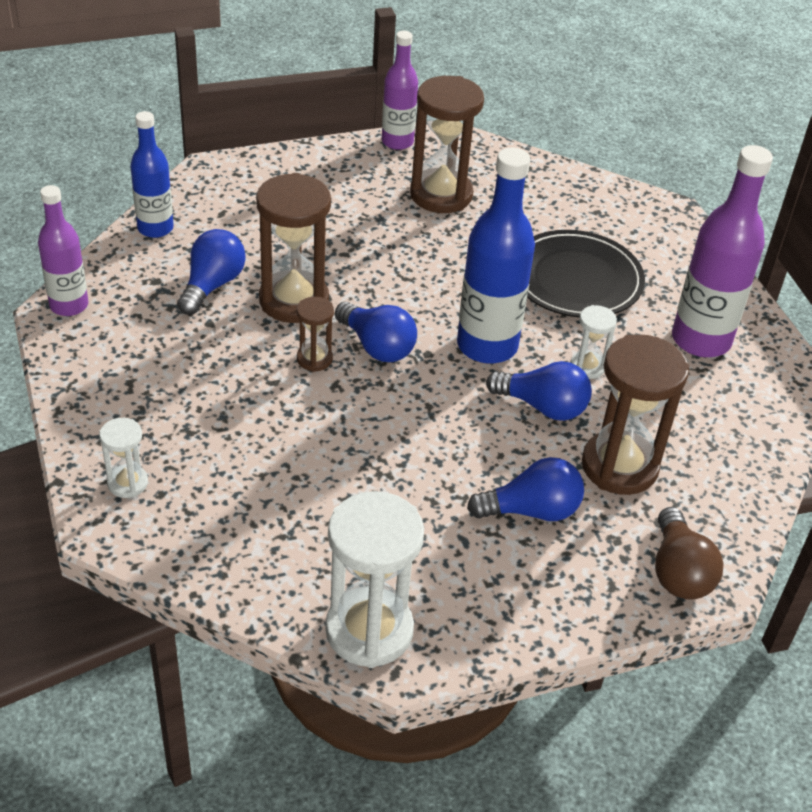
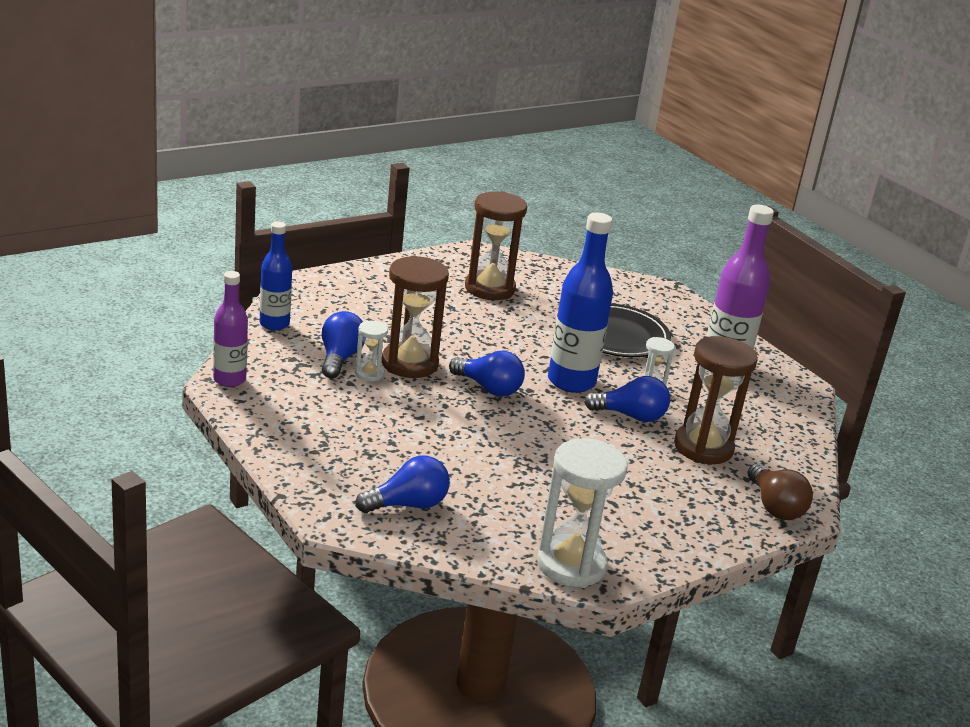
camera: 15 degrees left, 15 degrees down
(127, 483) = (338, 491): white hourglass -> white hourglass (369, 374)
(314, 359) = (444, 400): brown hourglass -> none
(397, 142) = (439, 256): purple bottle -> none
(531, 510) = (653, 480): blue light bulb -> blue light bulb (407, 504)

